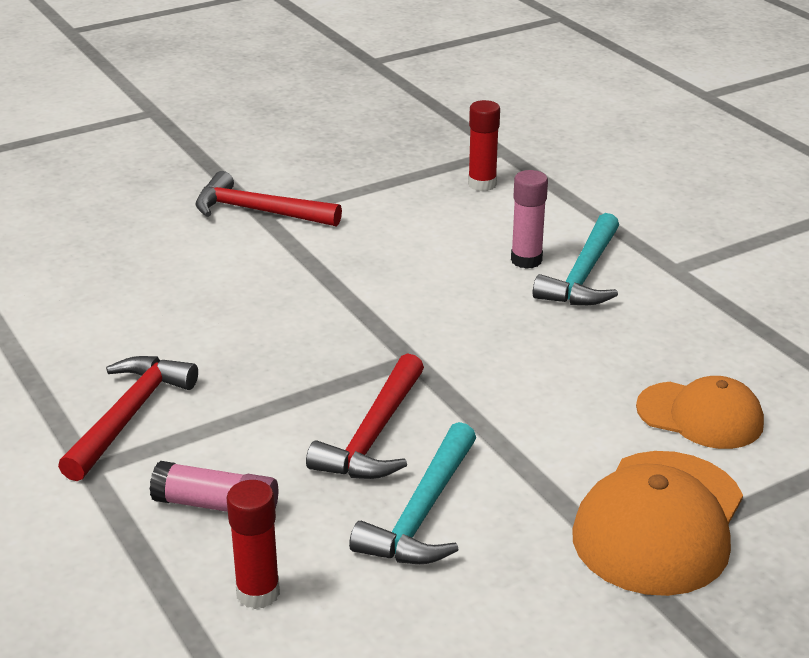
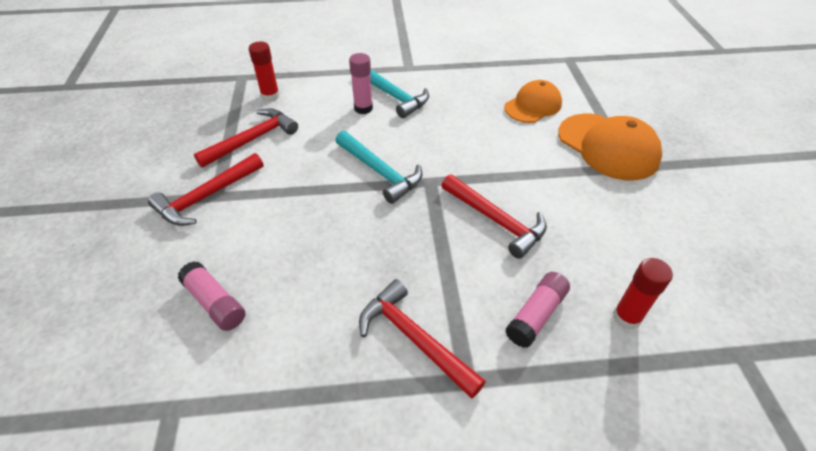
camera: 65 degrees left, 15 degrees up
(110, 273) = (215, 303): none -> pink glue stick
(381, 203) = (252, 140): none -> red hammer
(423, 512) = (574, 223): turquoise hammer -> turquoise hammer (380, 171)

